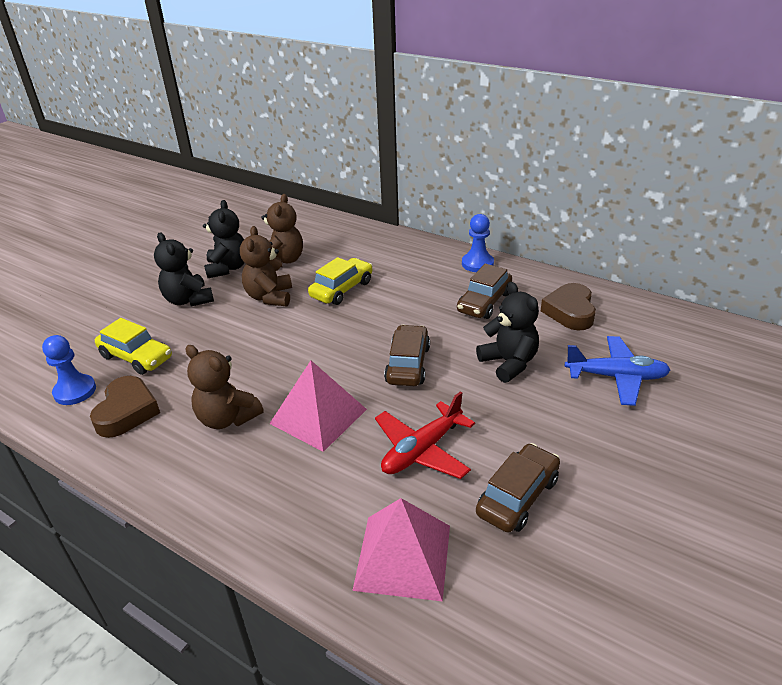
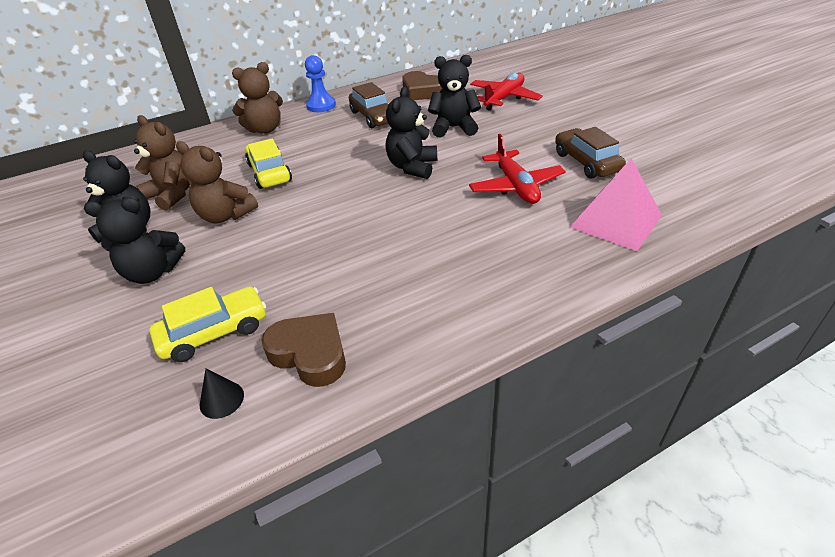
camera: 60 degrees left, 5 degrees up
(75, 391) = (221, 399): blue pawn -> black cone
(227, 418) = (390, 279): brown teddy bear -> brown teddy bear (265, 129)
(318, 416) = (435, 225): pink pyramid -> none
(408, 364) = (412, 167): brown car -> black teddy bear
(616, 377) = (504, 98): blue plane -> red plane

